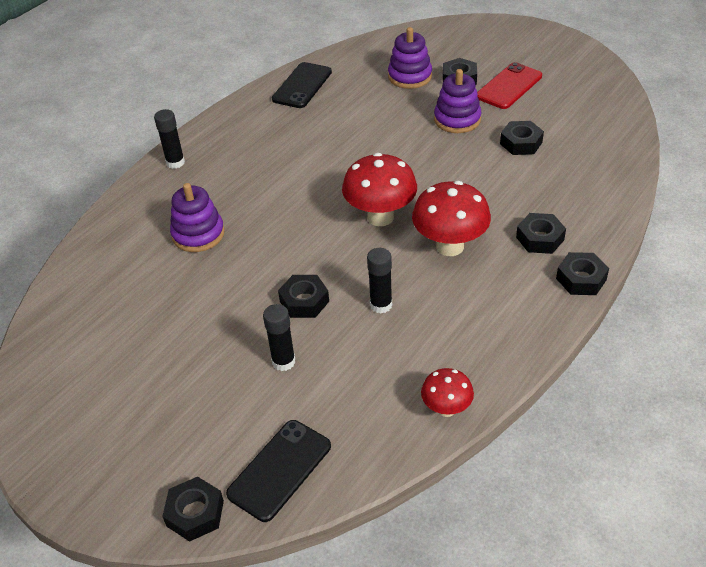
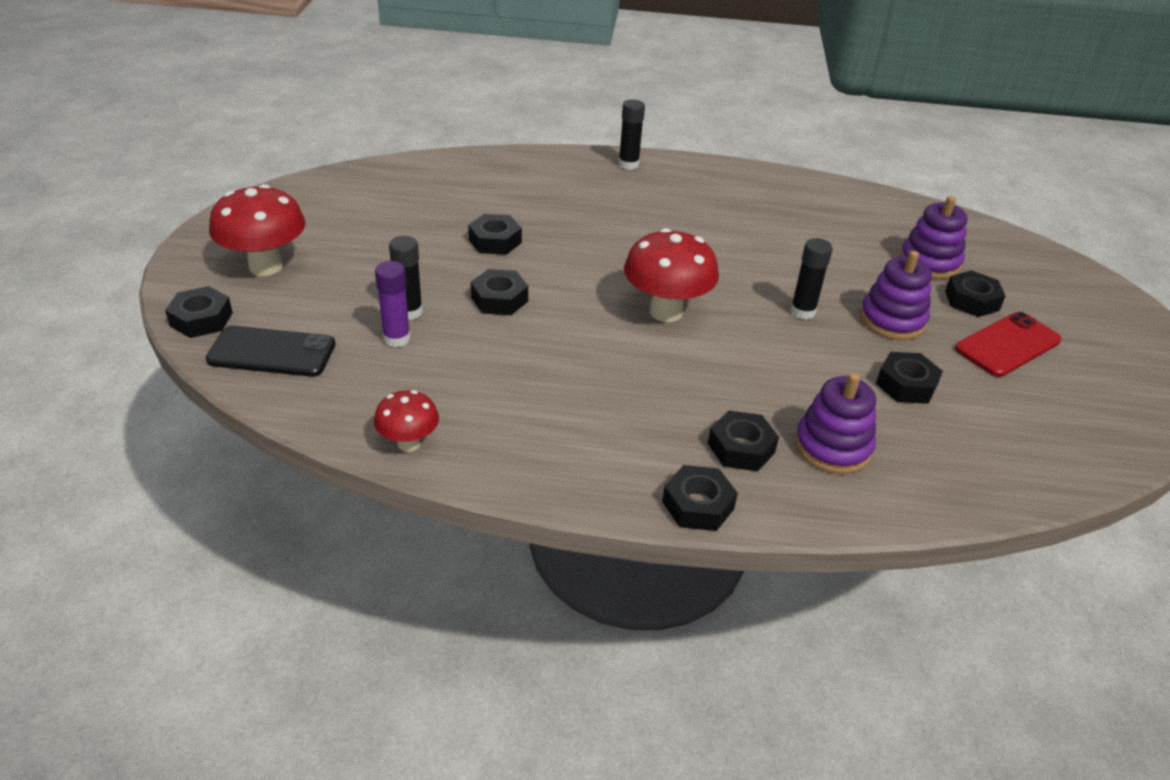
camera: 55 degrees right, 5 degrees down
(198, 234) = (542, 209): purple stacking toy -> purple stacking toy (832, 447)
(223, 278) = (495, 241): none -> black nut
(302, 86) = (824, 197): black phone -> none
(314, 380) = (396, 339): none -> purple glue stick
(381, 305) = (531, 351): black glue stick -> black glue stick (802, 311)
(450, 246) = (663, 376): red mushroom -> red mushroom (266, 266)
(509, 86) = (1008, 345): red phone -> red phone turned 45 degrees counterclockwise

